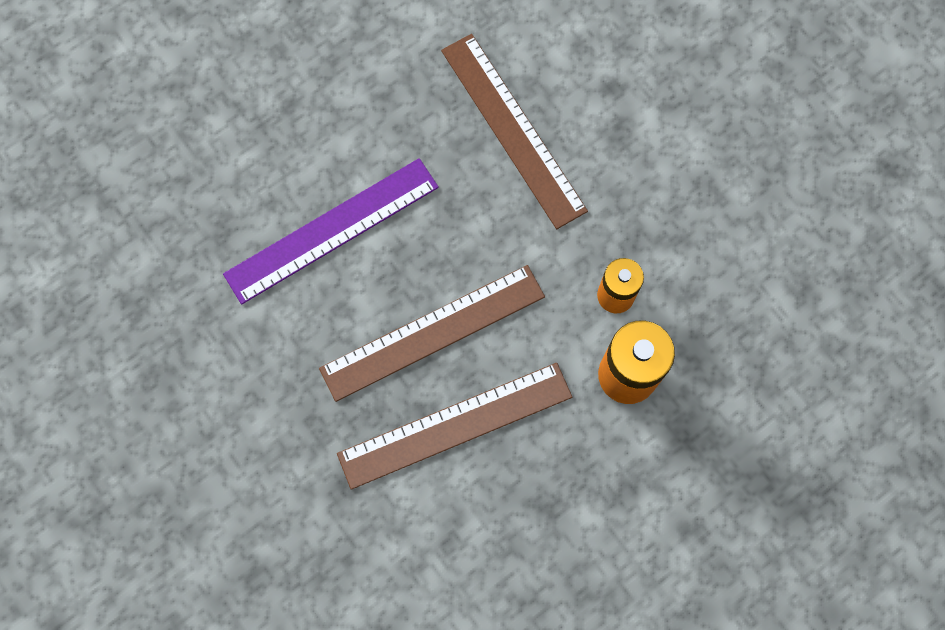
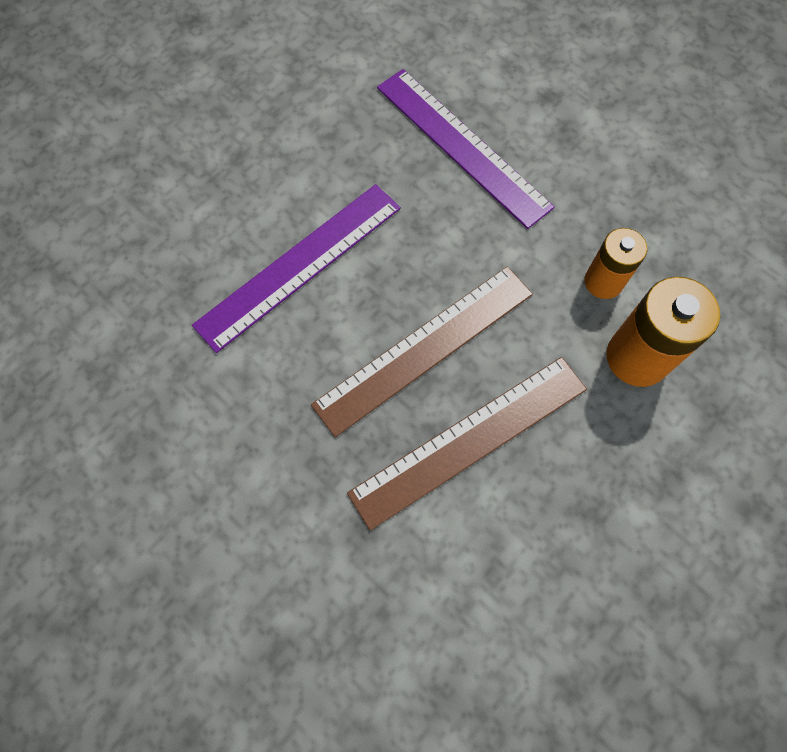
camera: 10 degrees left, 5 degrees down
(513, 129) = (462, 145): brown ruler -> purple ruler

